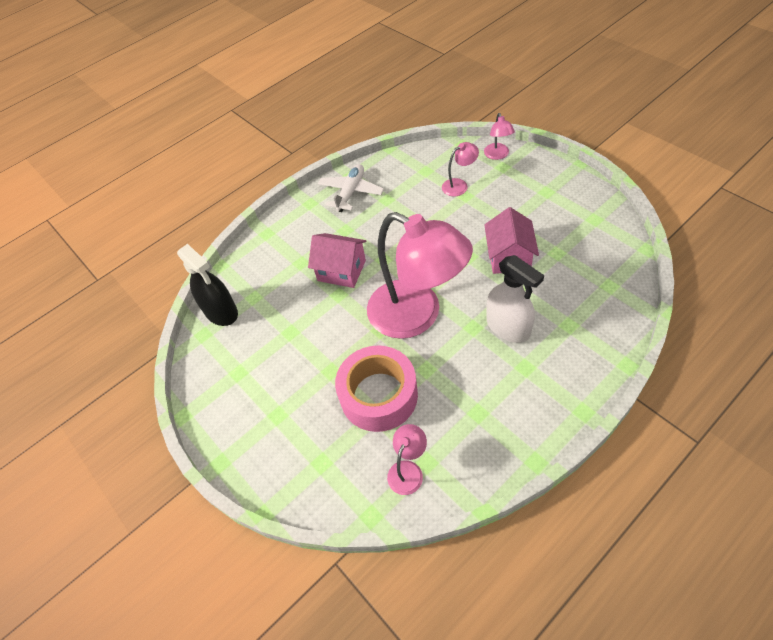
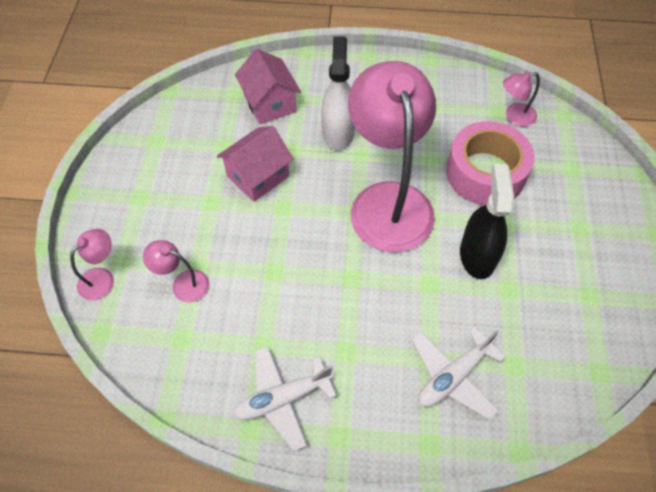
camera: 140 degrees left, 5 degrees up
(221, 312) = (562, 381): black spray bottle -> black spray bottle (477, 255)
(281, 266) = (453, 376): none -> white plane
(341, 270) = (401, 306): pink house -> pink house (270, 103)

